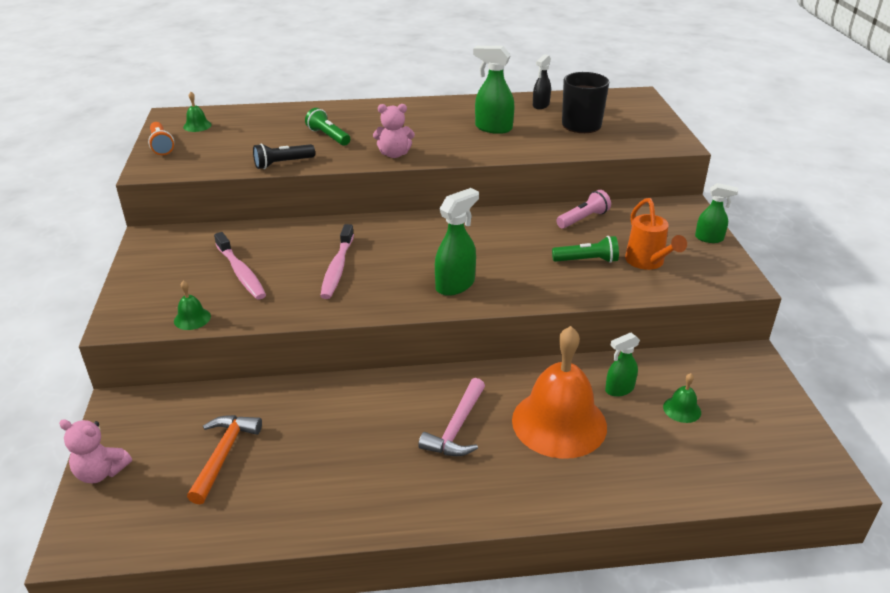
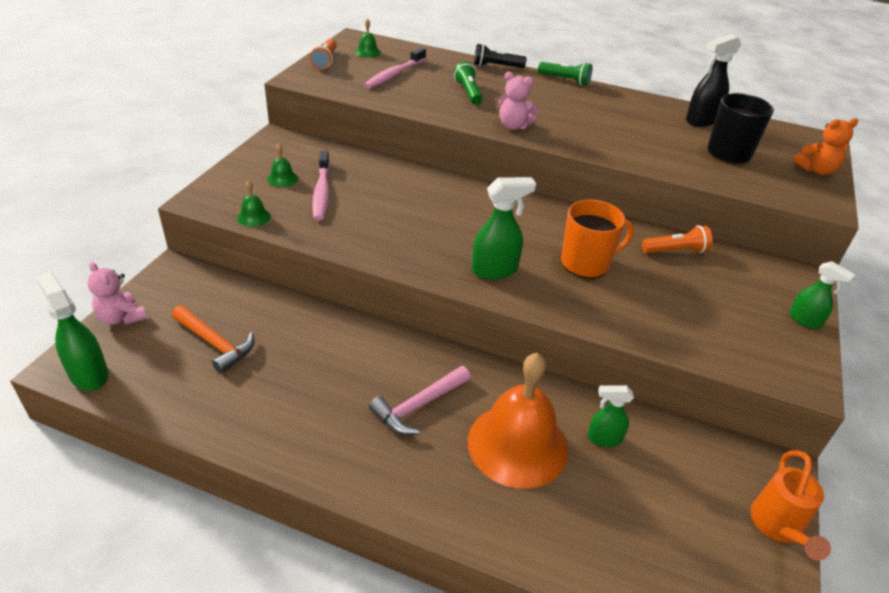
camera: 25 degrees right, 5 degrees up
(223, 455) = (215, 343): orange hammer -> orange hammer turned 90 degrees clockwise
(282, 163) = (408, 105): black flashlight -> black flashlight (496, 66)
(337, 268) = (402, 216): pink toothbrush -> pink toothbrush (394, 75)
(493, 128) = (631, 129): green spray bottle -> green spray bottle (89, 374)
(523, 253) = (586, 263): none -> orange mug
(540, 105) = (701, 120): black spray bottle -> black spray bottle, size x1.55
(583, 219) = (676, 251): pink flashlight -> orange flashlight
(587, 261) = (646, 294): green flashlight -> green flashlight (565, 80)
(647, 262) = (711, 320): orange watering can -> orange watering can (778, 527)
(652, 120) = (816, 170): none -> orange teddy bear
(682, 409) = (656, 489): green bell -> green bell (282, 179)

